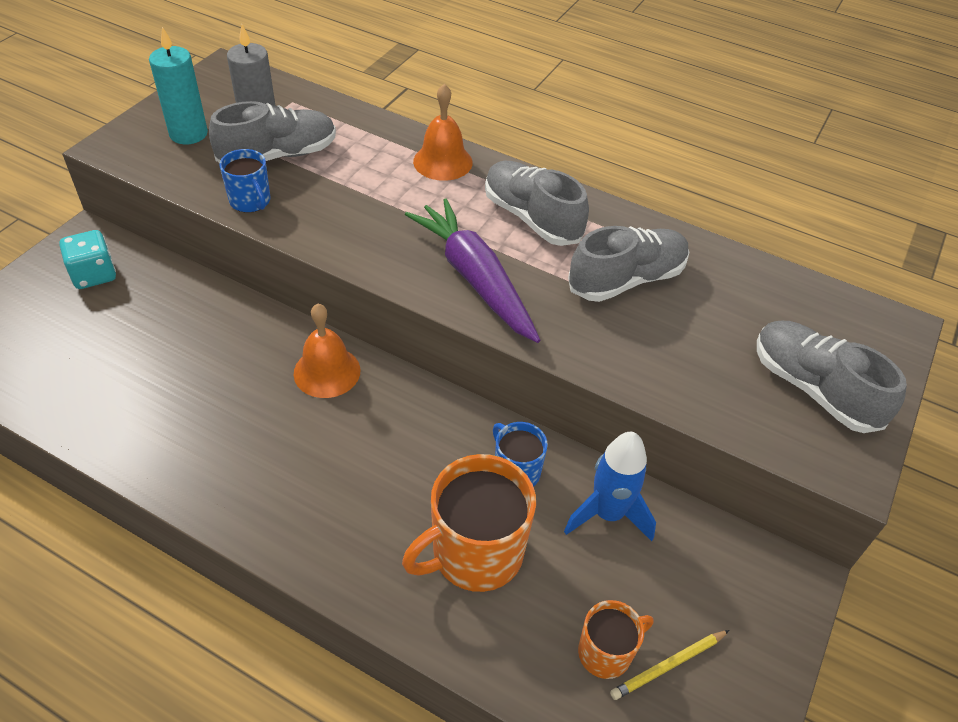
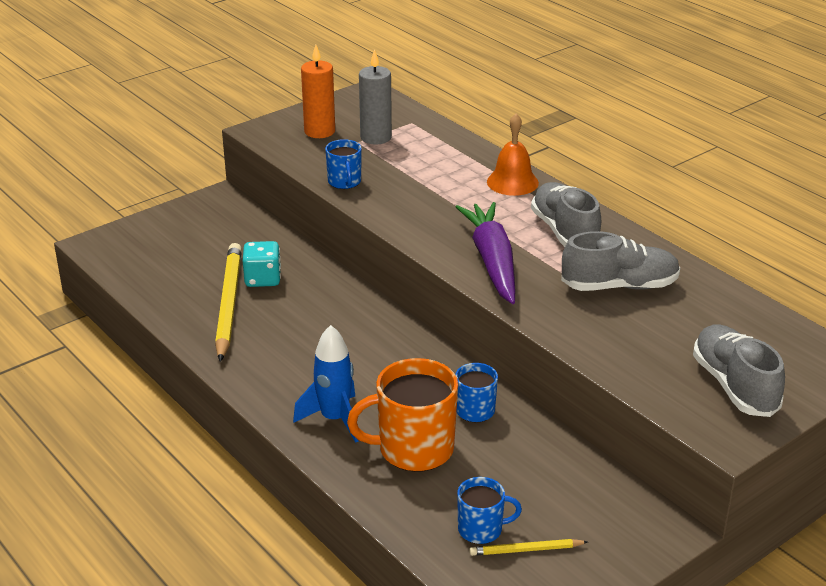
camera: 25 degrees right, 15 degrees down
(94, 275) = (215, 222): turquoise dice -> turquoise dice (263, 279)
(158, 395) = (229, 304): none -> yellow pencil
(188, 134) = (319, 131): turquoise candle -> orange candle
(278, 155) = (381, 156): grey shoe -> none
(327, 371) = (359, 317): orange bell -> none
(606, 652) = (481, 529): orange mug -> blue mug
(607, 514) = (534, 452): blue rocket -> blue rocket (334, 419)

